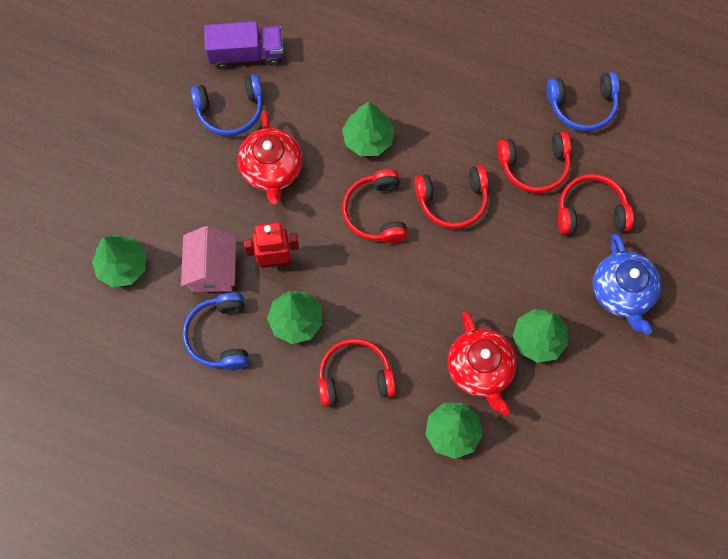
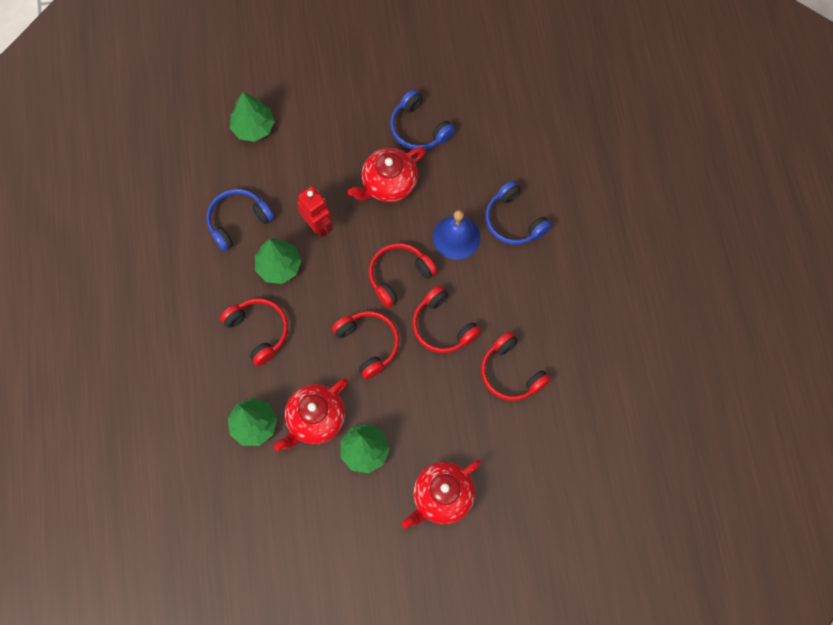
camera: 60 degrees right, 0 degrees up
(212, 269) = (286, 187): pink house -> none
(246, 54) = (472, 113): purple truck -> none
(368, 139) = (456, 237): green tree -> blue bell
(582, 106) = (588, 383): blue headphones -> blue headphones (514, 221)
(591, 211) = (498, 437): red headphones -> red headphones (368, 344)
(622, 293) = (442, 497): blue teapot -> red teapot

